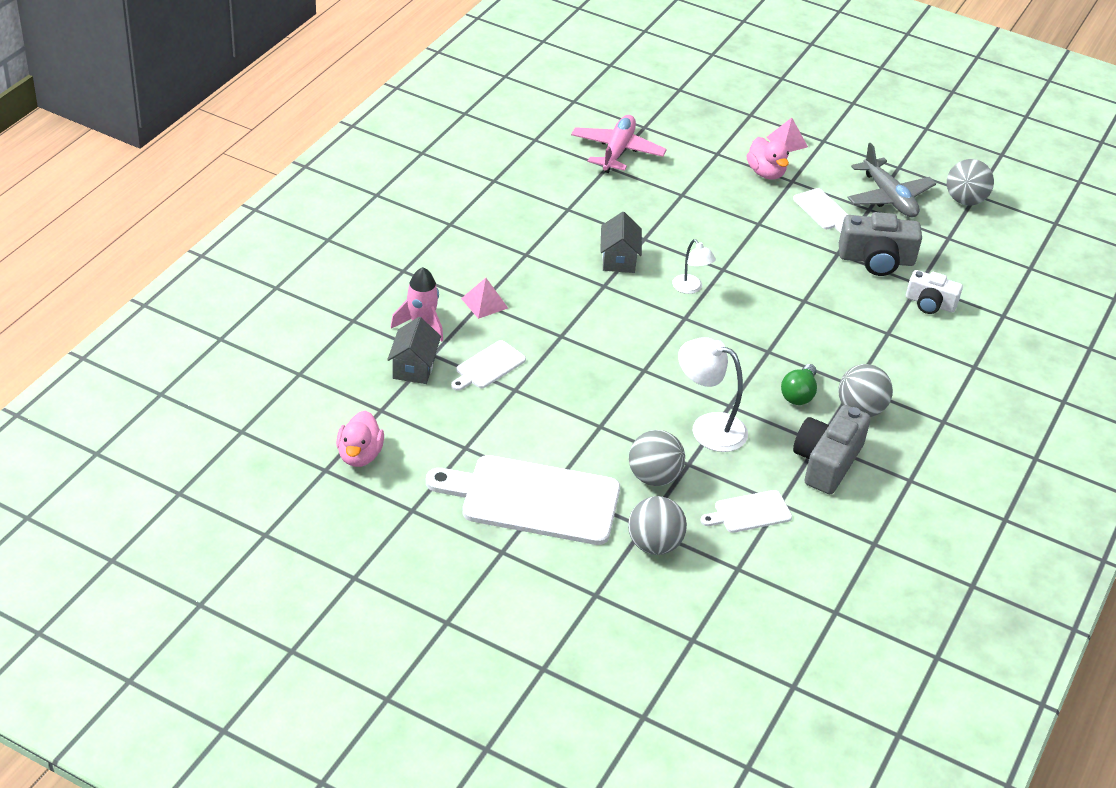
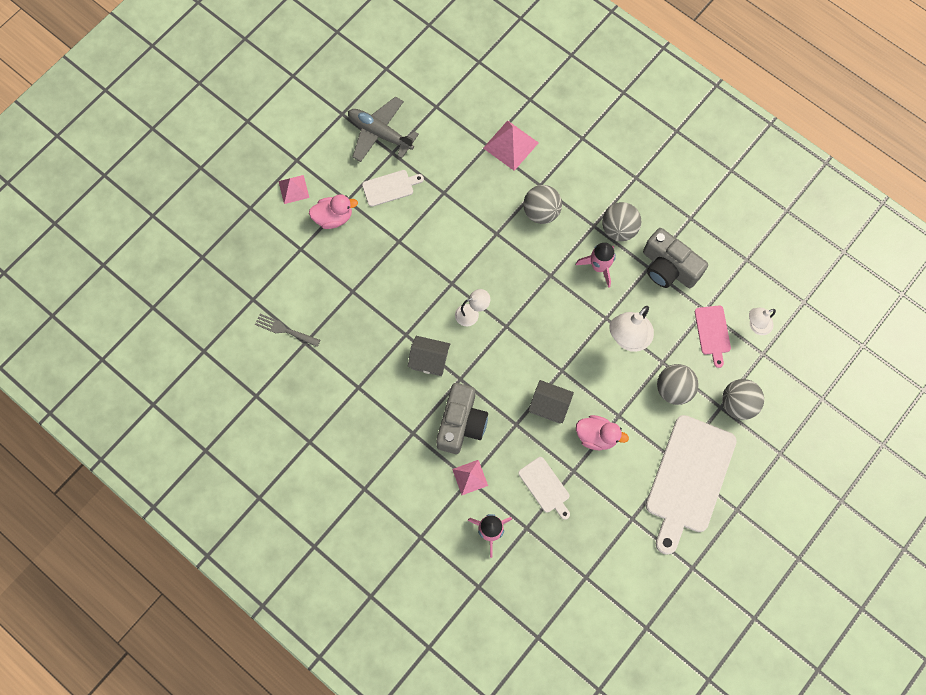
camera: 75 degrees left, 30 degrees up
(359, 455) = (633, 600): pink duck -> pink duck (596, 436)
(414, 367) = (540, 545): grey house -> grey house (549, 406)
(617, 151) = (284, 330): pink plane -> grey fork
(749, 512) = (712, 332): white cutting board -> pink cutting board
(777, 559) = (756, 326): none -> white lamp
(798, 394) = (599, 267): green light bulb -> pink rocket
(876, 260) = (455, 167): grey camera -> grey camera (461, 423)
(889, 197) = (380, 133): grey plane -> grey plane turned 135 degrees counterclockwise
(930, 303) = (510, 145): white camera -> pink pyramid
(965, 200) = (392, 79): grey ball -> grey ball (541, 212)

